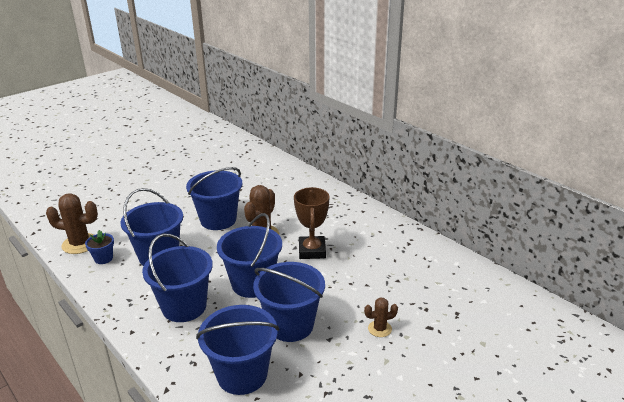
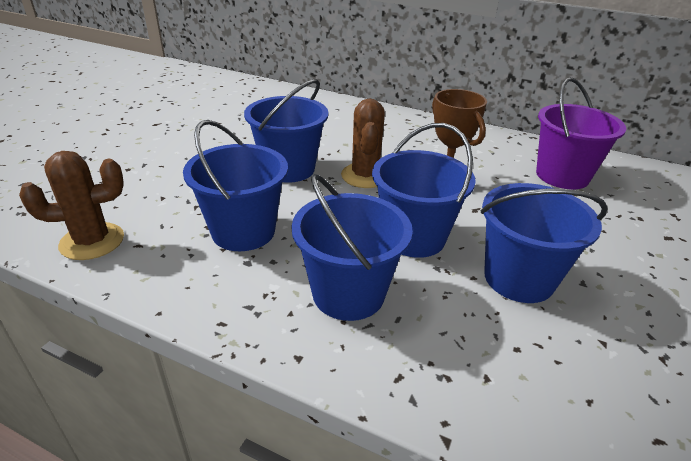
camera: 25 degrees left, 5 degrees up
(103, 258) = (152, 254): blue flower pot -> none
(242, 374) = (532, 371): blue bucket -> none
(379, 329) = (623, 254): brown cactus -> none
(405, 264) = (562, 176): none -> purple bucket

